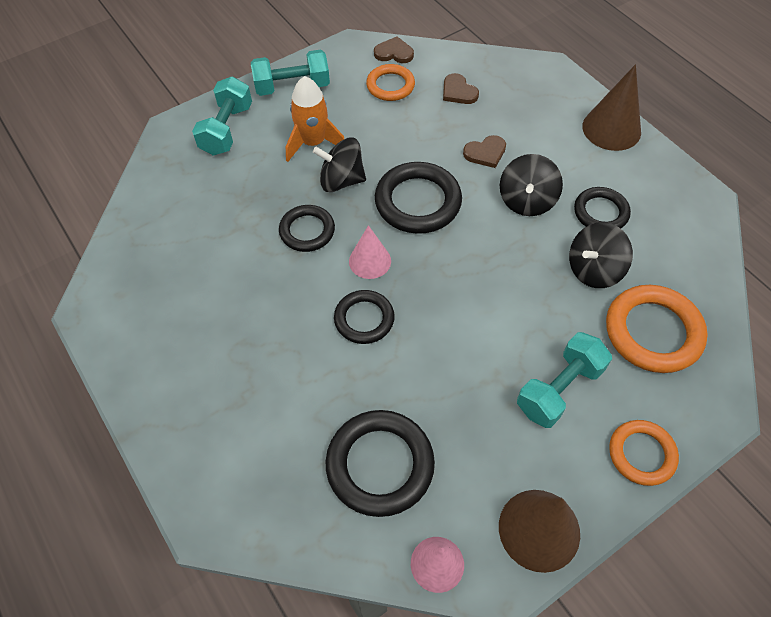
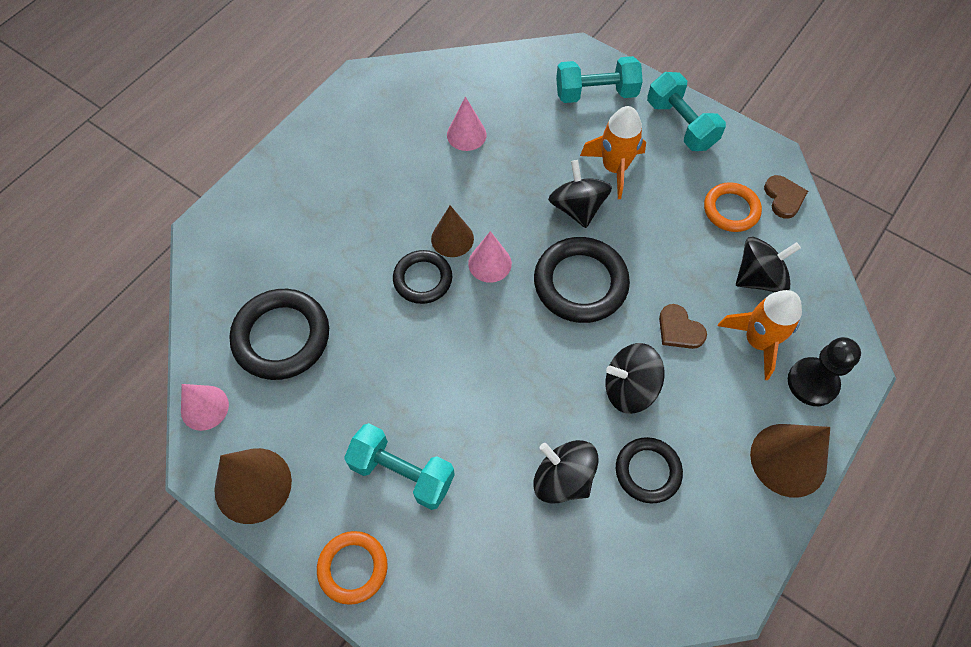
camera: 70 degrees right, 5 degrees up
(216, 238) = (466, 134): none -> pink cone
(307, 231) = (503, 200): black ring -> none
(330, 283) = (452, 238): none -> brown cone
(458, 92) = (759, 278): brown heart -> black spinning top
(512, 111) = (757, 341): none -> orange rocket
(555, 94) = (812, 382): none -> black pawn
(653, 332) = (503, 557): orange ring -> none

